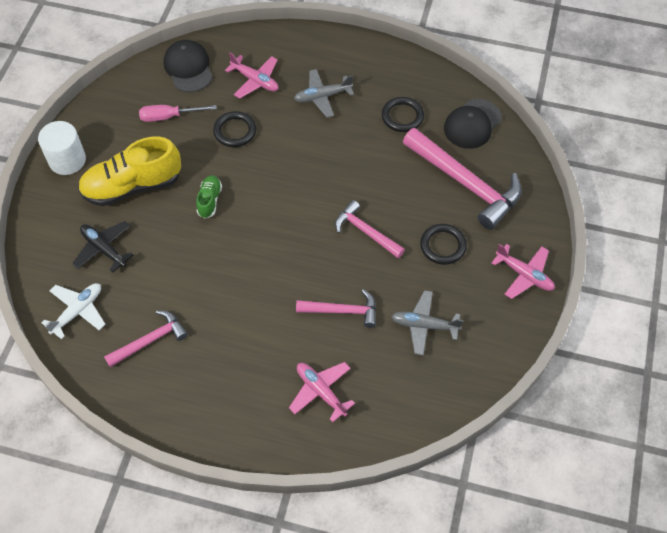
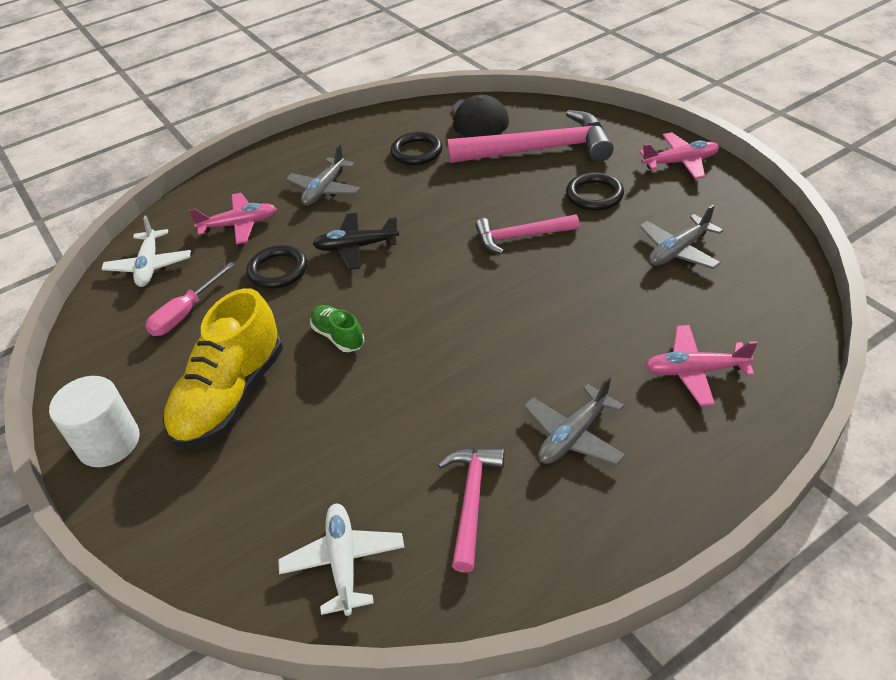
camera: 45 degrees left, 15 degrees down
(104, 249) = (283, 476): black plane -> black plane (356, 247)
(188, 68) = (149, 266): black cap -> white plane
(226, 359) = (573, 435): none -> grey plane
(342, 311) = (602, 301): pink hammer -> none

